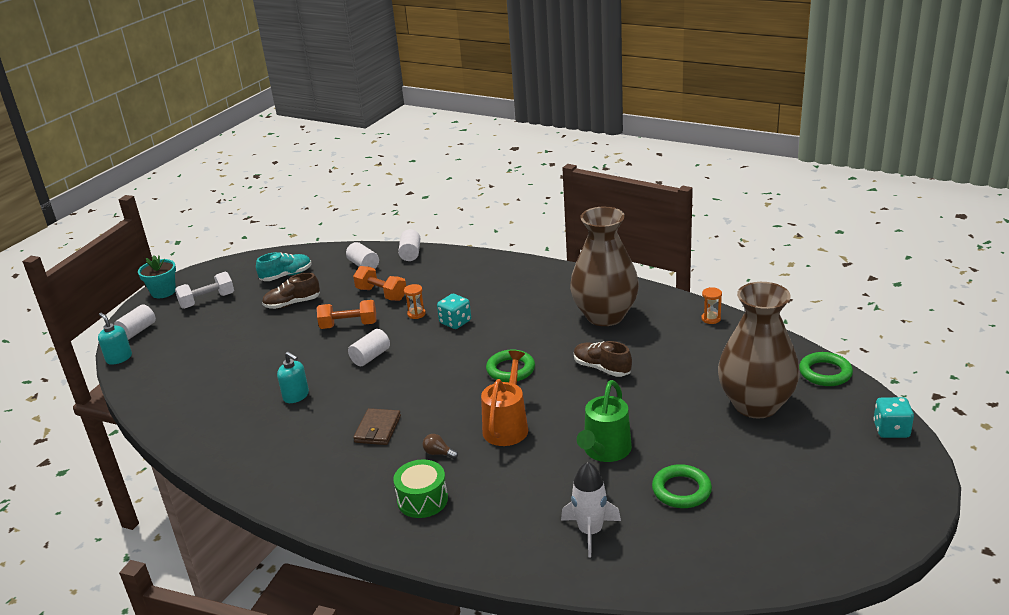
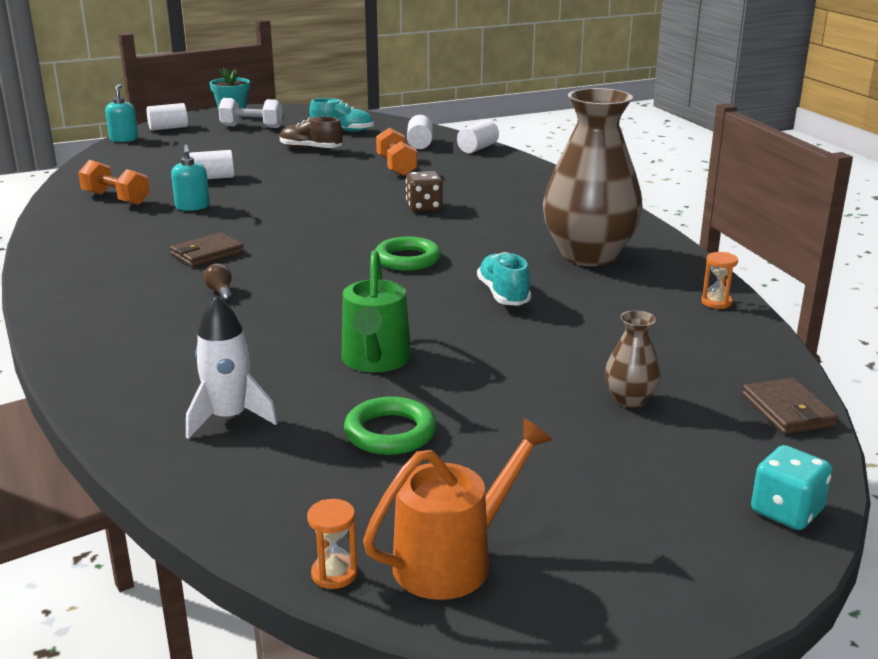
camera: 35 degrees right, 5 degrees down
(349, 325) = (327, 177): orange dumbbell -> orange dumbbell (116, 199)
(370, 357) = (302, 204): white cylinder -> white cylinder (212, 178)
(416, 314) = (400, 190): orange hourglass -> orange hourglass (334, 574)
(422, 500) = (140, 318): green drum -> none
(455, 322) = (424, 207): turquoise dice -> brown dice
(507, 426) = (319, 299): orange watering can -> orange watering can (452, 560)
(602, 368) = (503, 294): brown shoe -> turquoise shoe
(605, 451) = (375, 360): green watering can -> green watering can turned 60 degrees counterclockwise
(756, 405) = (630, 399): brown vase -> brown vase, size x0.43
(825, 373) = (788, 411): green ring -> brown wallet

